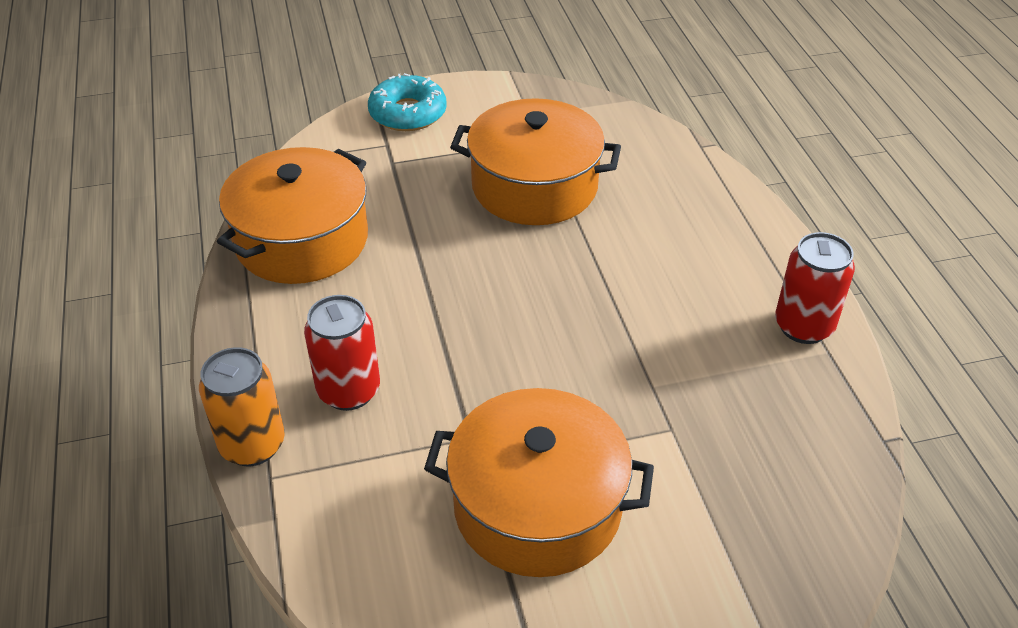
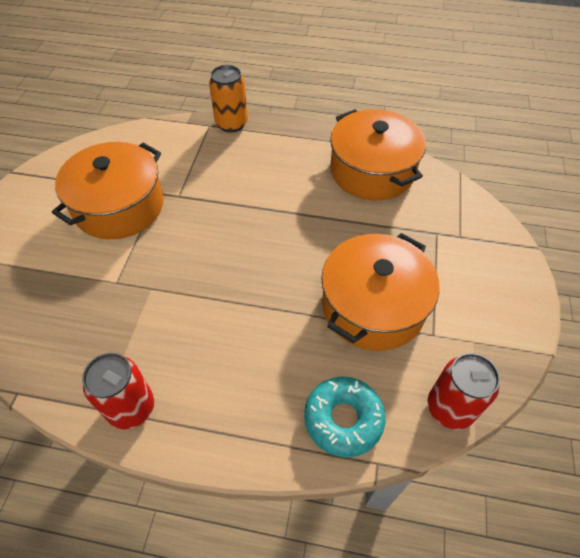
camera: 115 degrees right, 10 degrees up
(349, 391) = (241, 161): red can -> red can (450, 408)
(408, 113) = (498, 260): turquoise donut -> turquoise donut (343, 419)

